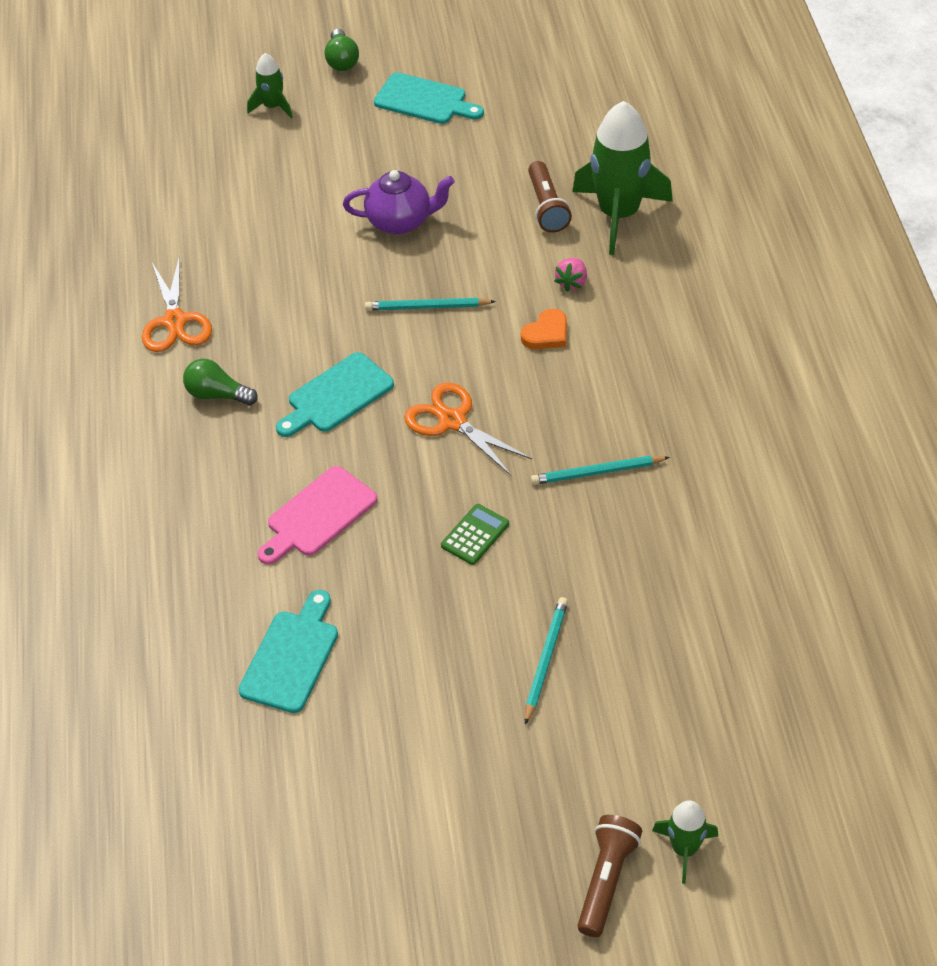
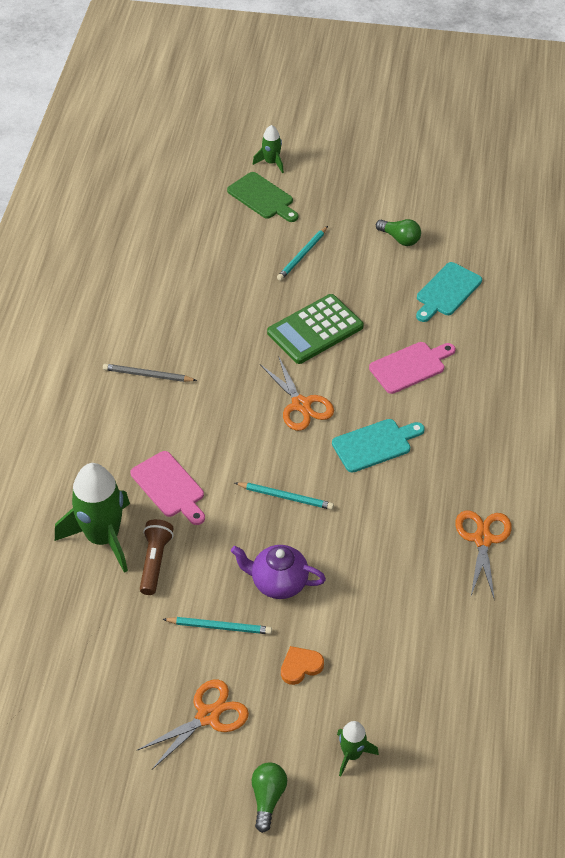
camera: 165 degrees left, 0 degrees up
(217, 394) = (460, 468): green light bulb -> green light bulb (400, 239)
(424, 100) = (207, 716): turquoise cutting board -> orange scissors
(475, 535) = (315, 330): green calculator -> green calculator, size x2.02
(546, 333) = (208, 451): orange heart -> orange heart (300, 666)
(572, 282) = (169, 487): pink strawberry -> pink cutting board
(597, 472) = (222, 347): turquoise pencil -> turquoise pencil (219, 627)
(606, 880) = (315, 160): brown flashlight -> none
(663, 761) = (262, 197): none -> green cutting board
(677, 406) = (147, 375): none -> grey pencil

